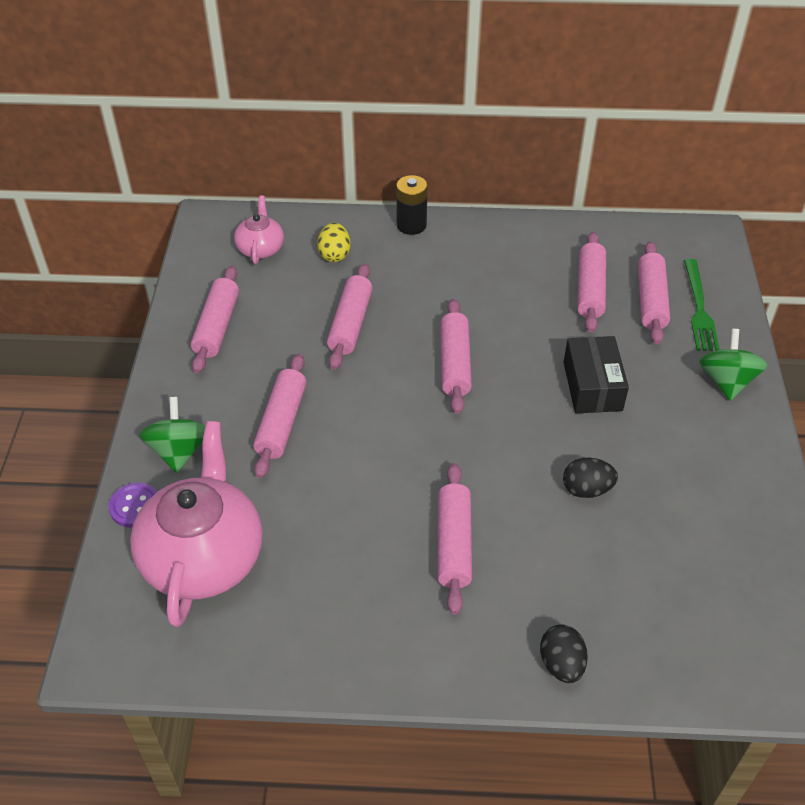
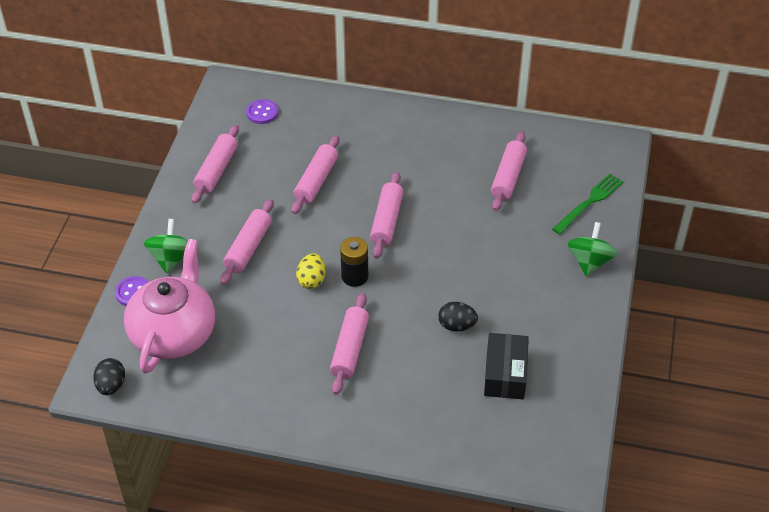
camera: 10 degrees right, 0 degrees up
(260, 248) = (262, 113): pink teapot -> purple button
(334, 255) = (317, 125): yellow egg -> yellow egg (311, 280)
(411, 225) = (383, 108): black battery -> black battery (354, 276)
(561, 664) = (401, 438): black egg -> black egg (111, 385)
(592, 386) = (485, 252): black box -> black box (505, 374)
(651, 300) = (553, 192): pink rolling pin -> none
(699, 308) = (589, 203): green fork -> green fork turned 150 degrees counterclockwise

